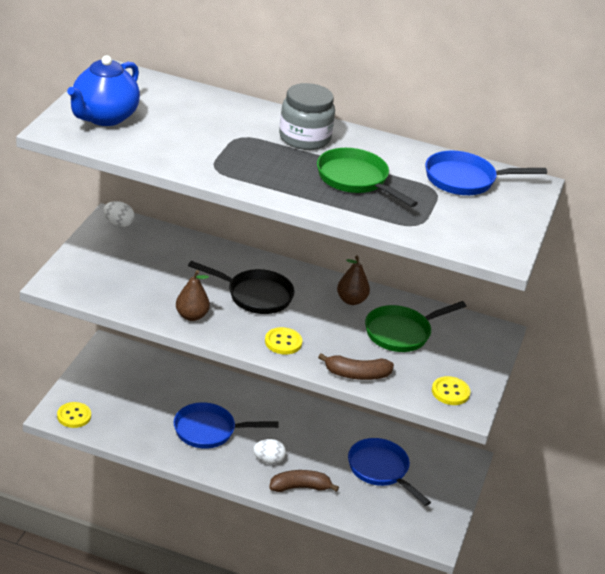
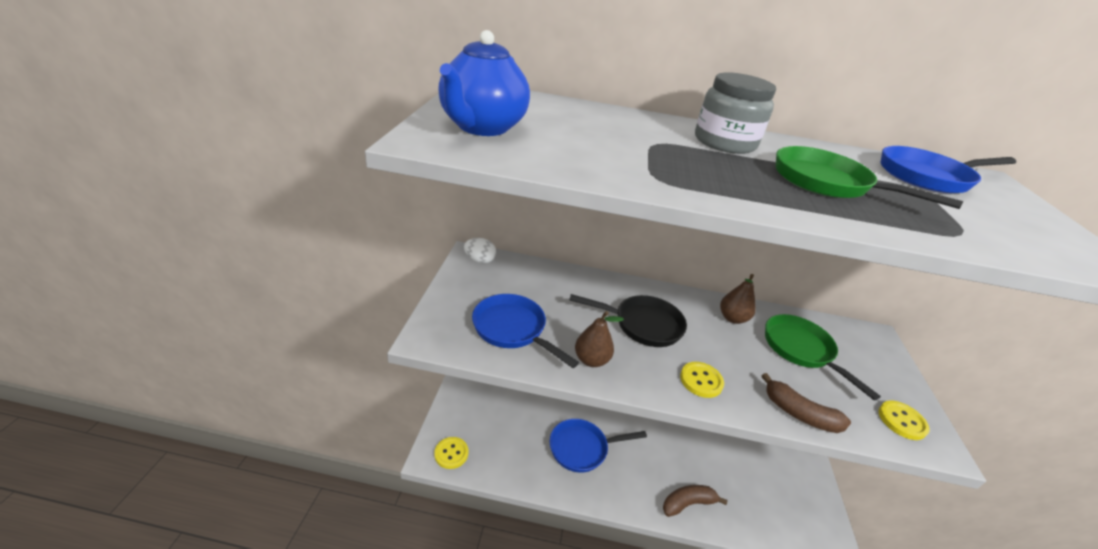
camera: 10 degrees left, 0 degrees up
(268, 460) = (647, 474): white egg -> none
(357, 375) = (799, 414): brown banana -> brown banana turned 45 degrees clockwise
(380, 470) = (745, 466): blue pan -> blue pan (512, 329)
(401, 333) = (801, 350): green pan -> green pan turned 105 degrees clockwise

